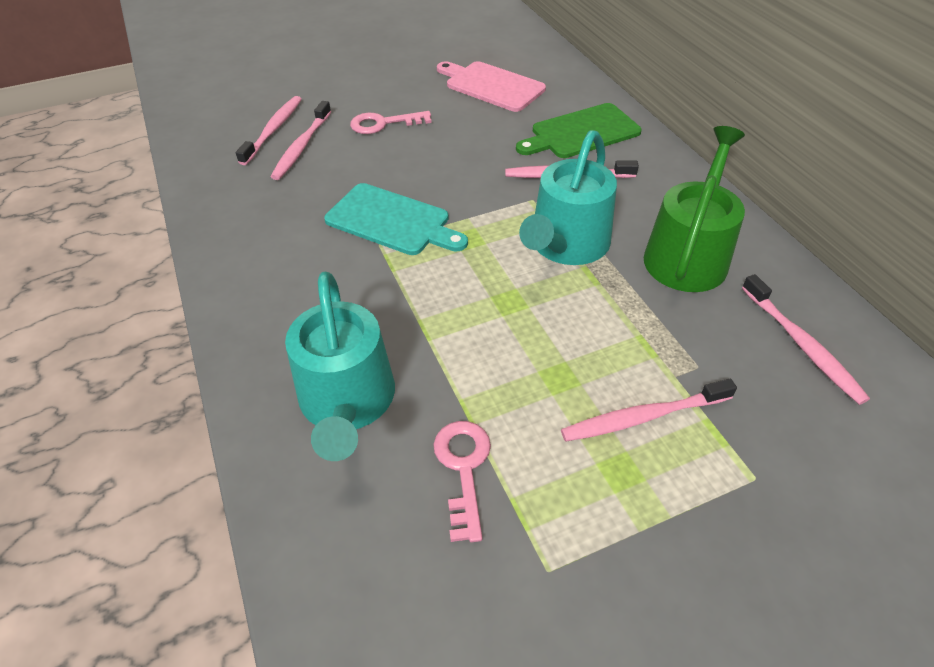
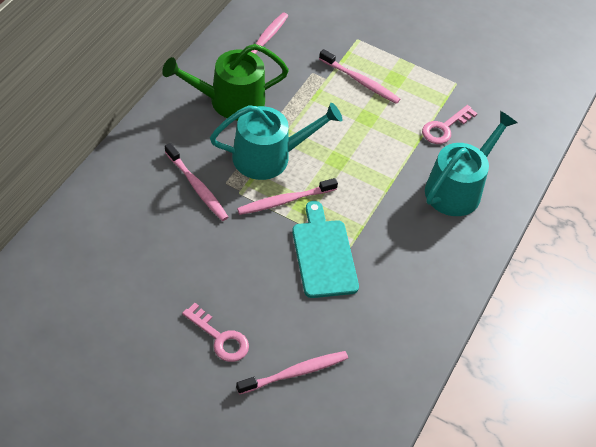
camera: 135 degrees left, 5 degrees up
(273, 130) = (291, 413): pink toothbrush -> pink toothbrush (284, 201)
(491, 85) = (103, 297): pink cutting board -> none
(581, 132) = (134, 202): green cutting board -> none

